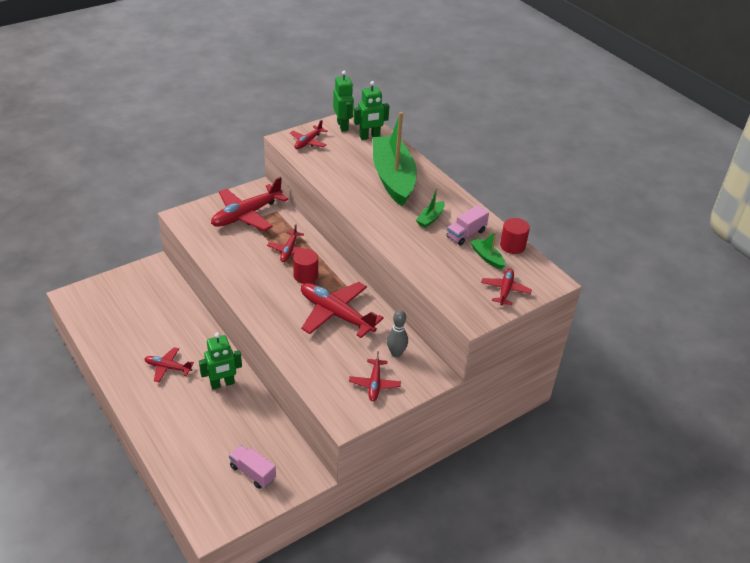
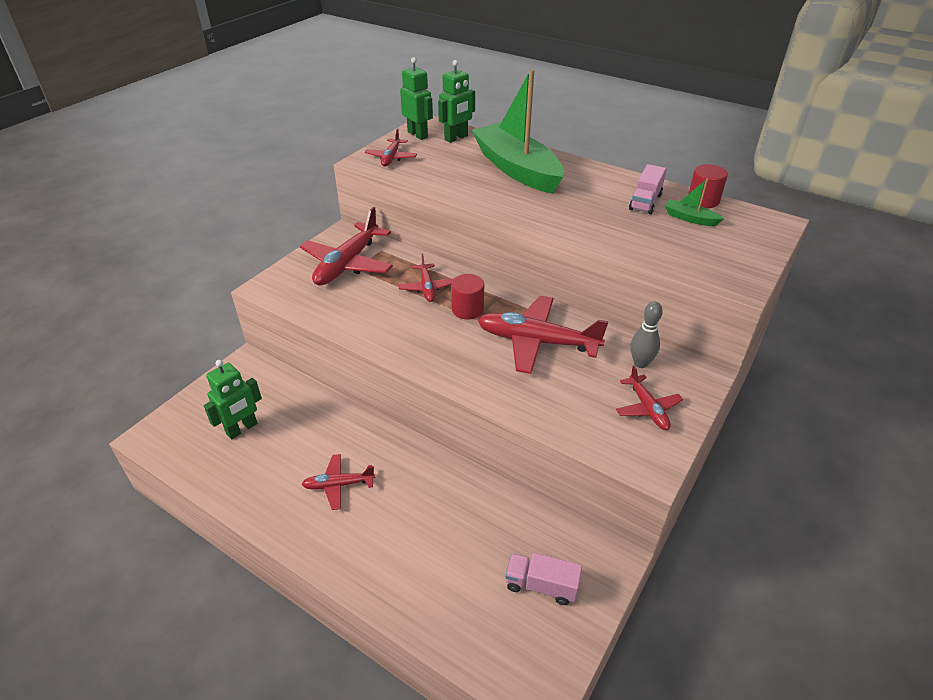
camera: 20 degrees left, 0 degrees up
(222, 384) = (423, 480): green robot -> green robot (242, 429)
(430, 218) = (594, 197): green boat -> none
(505, 290) = (742, 245): red plane -> none

